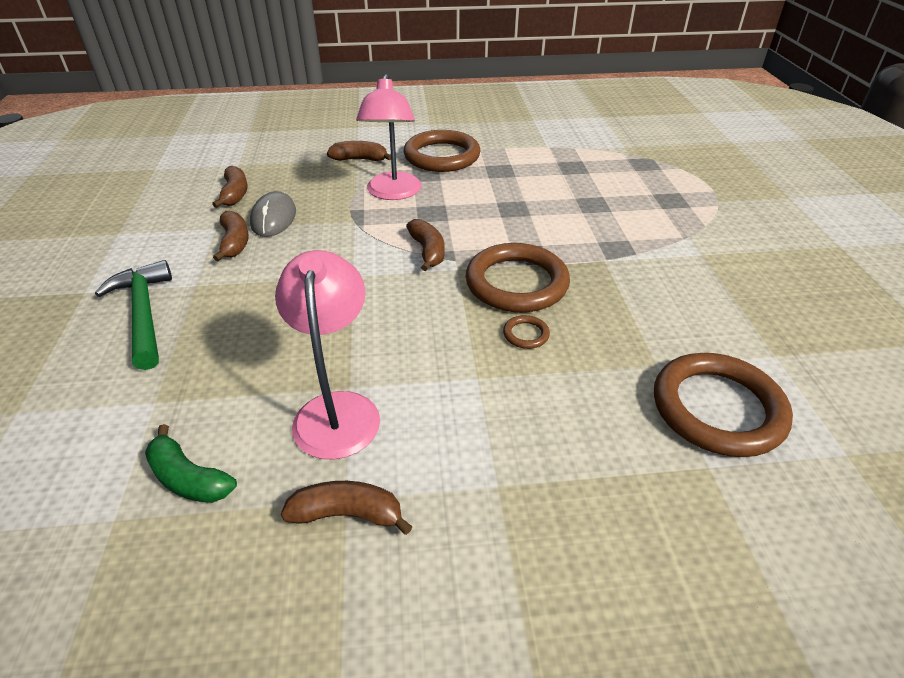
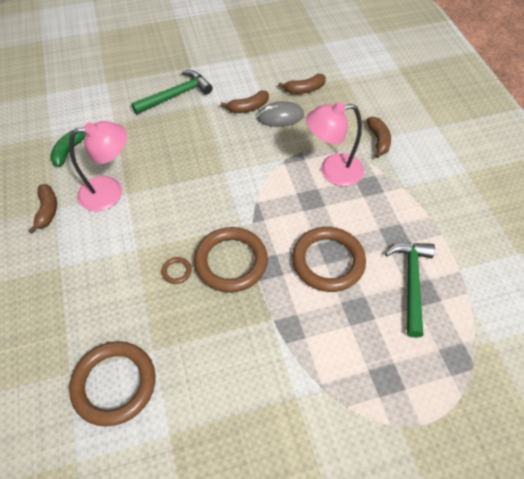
camera: 80 degrees right, 15 degrees up
(428, 251) = (259, 205): brown banana -> none
(442, 156) = (405, 191): brown ring -> brown ring (328, 261)
(560, 171) = (411, 282): none -> green hammer

